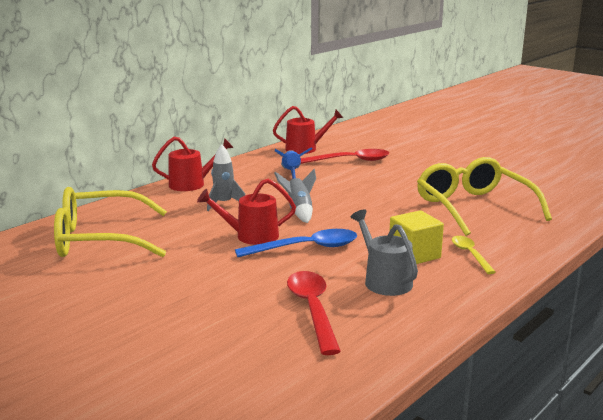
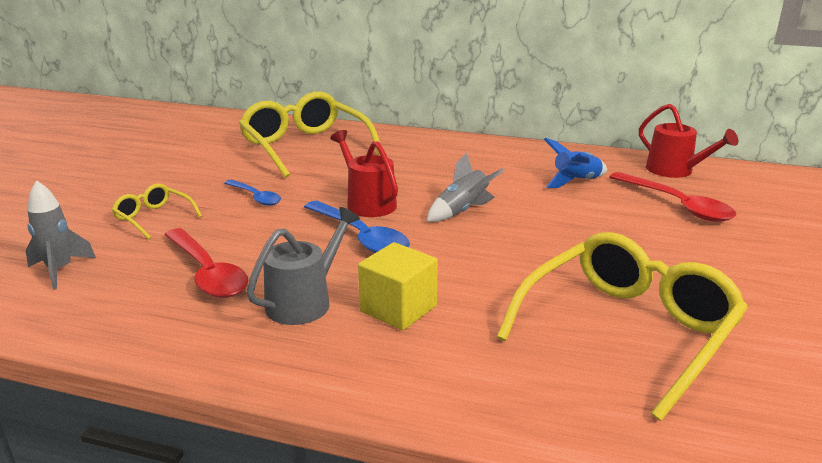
camera: 65 degrees right, 5 degrees up
(179, 324) = (154, 218): none -> yellow glasses
(188, 274) = (255, 197): none -> blue spoon
(192, 184) = (474, 146): red watering can -> none
(224, 204) = (439, 171): grey rocket -> grey rocket (60, 270)
(312, 309) = (207, 273): red spoon -> red spoon turned 90 degrees clockwise
(470, 254) = (435, 354): yellow spoon -> none

